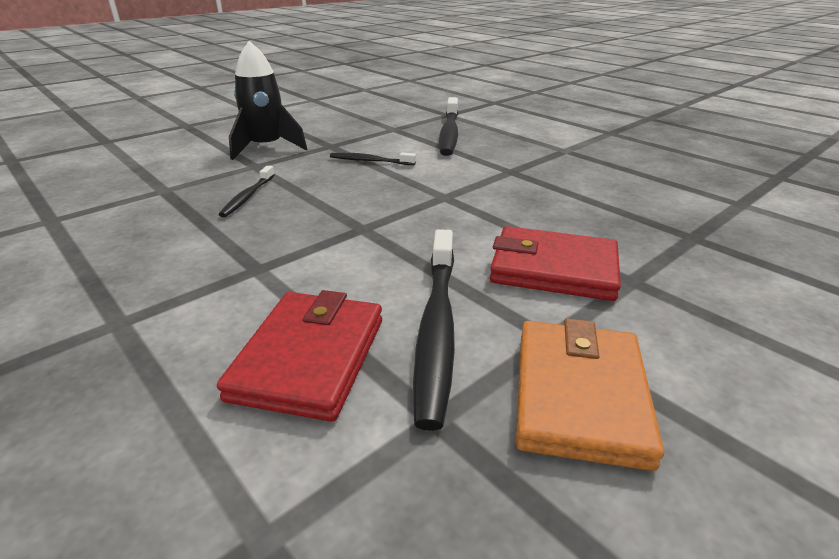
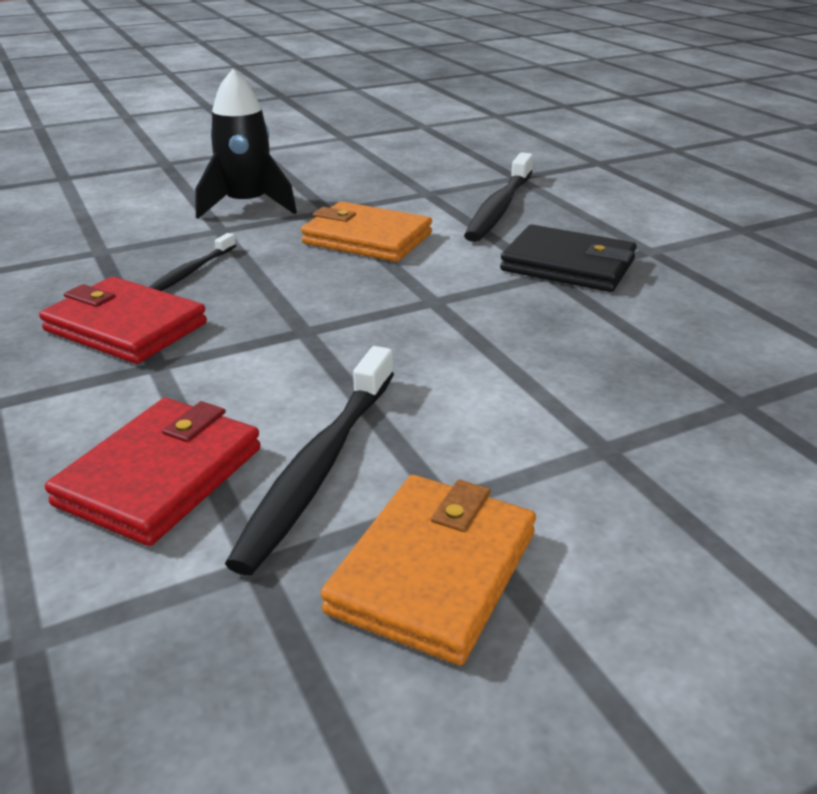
camera: 15 degrees right, 0 degrees up
(370, 161) = (367, 238): black toothbrush -> orange wallet
(519, 164) = (568, 265): none -> black wallet
(553, 269) = (511, 418): red wallet -> red wallet (126, 327)

